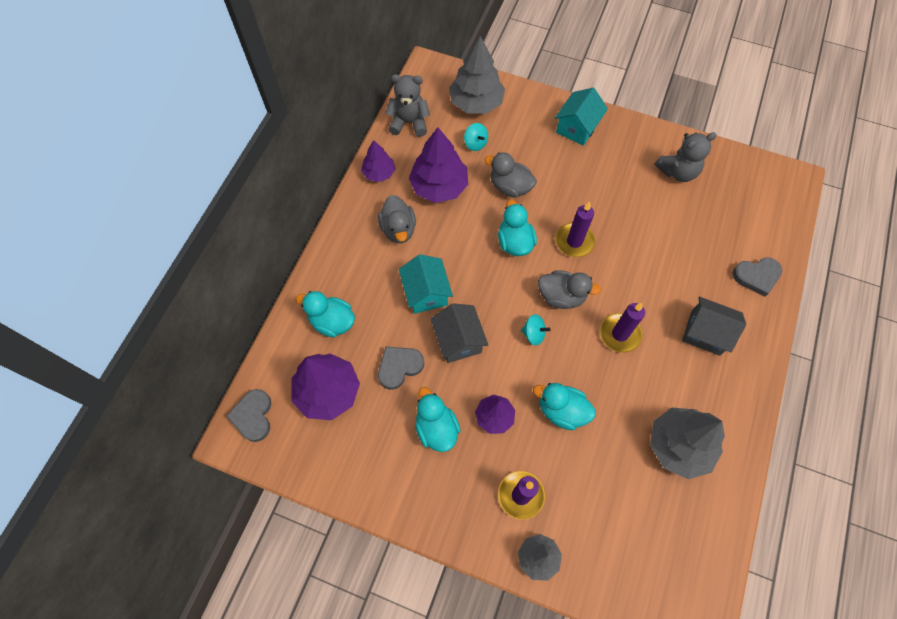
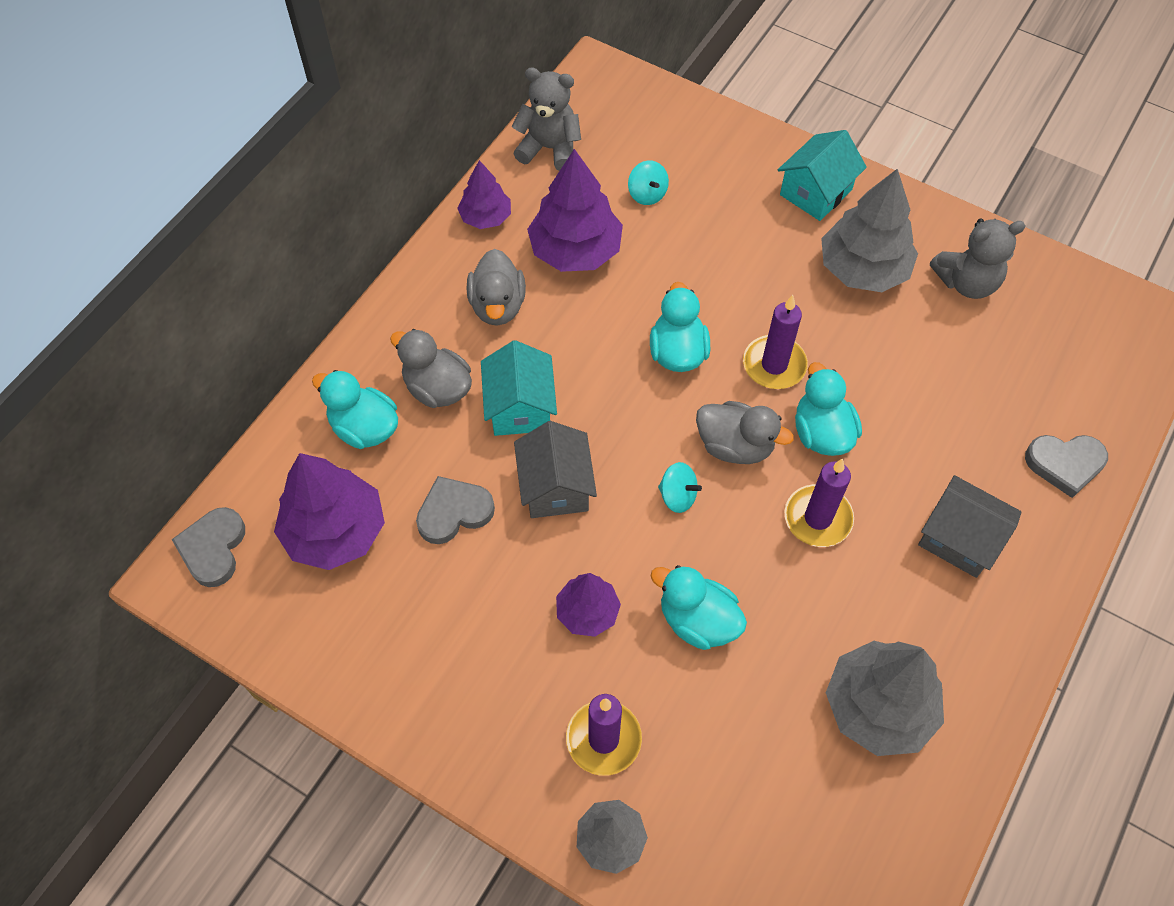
camera: 10 degrees right, 5 degrees down
(436, 428) = (492, 614): turquoise duck -> turquoise duck (821, 433)
(476, 103) = (661, 133): grey tree -> grey tree (863, 269)
(510, 187) = (688, 267): grey duck -> grey duck (437, 388)

